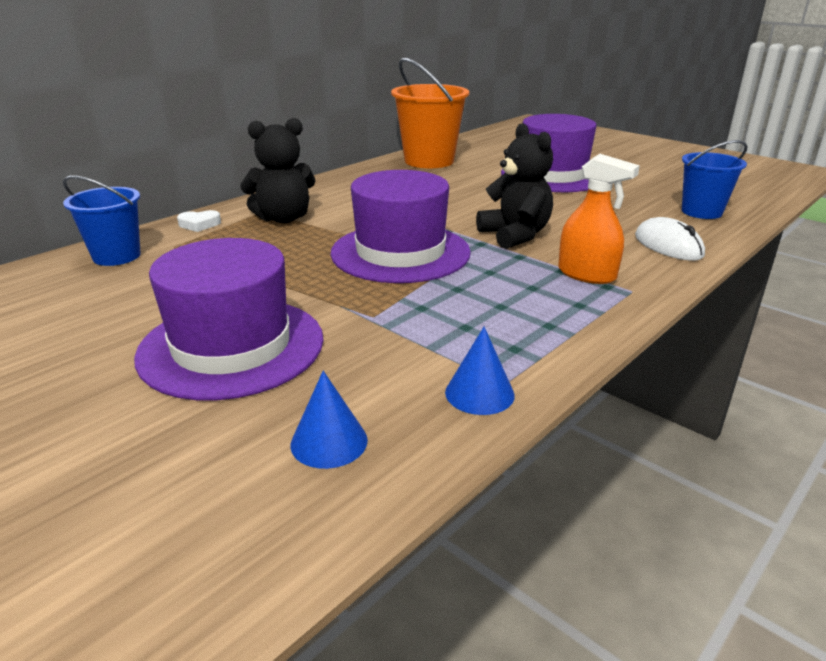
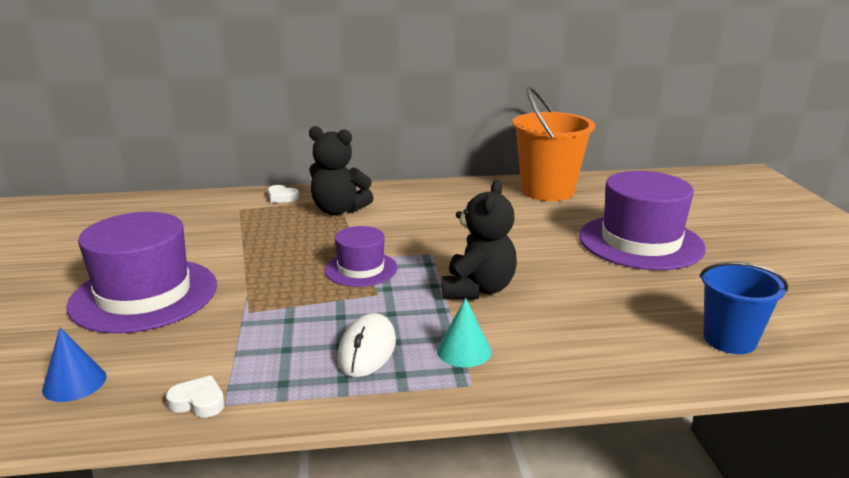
camera: 40 degrees right, 5 degrees down
(117, 256) = (201, 205): blue bucket -> none
(400, 252) = (361, 269): purple hat -> purple hat, size x0.55
(479, 393) = (198, 402): blue cone -> white heart
(586, 274) = (464, 351): orange spray bottle -> turquoise cone
(668, 245) = (604, 359): white mouse -> white mouse (367, 350)

